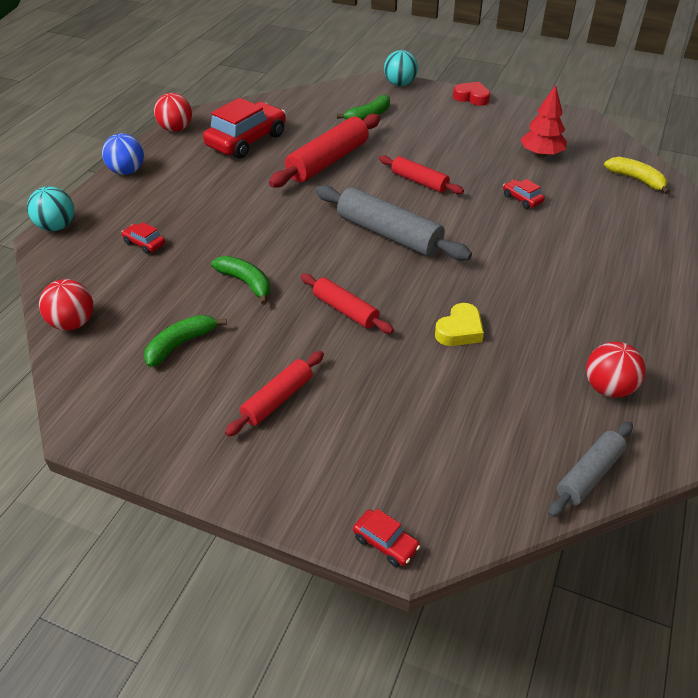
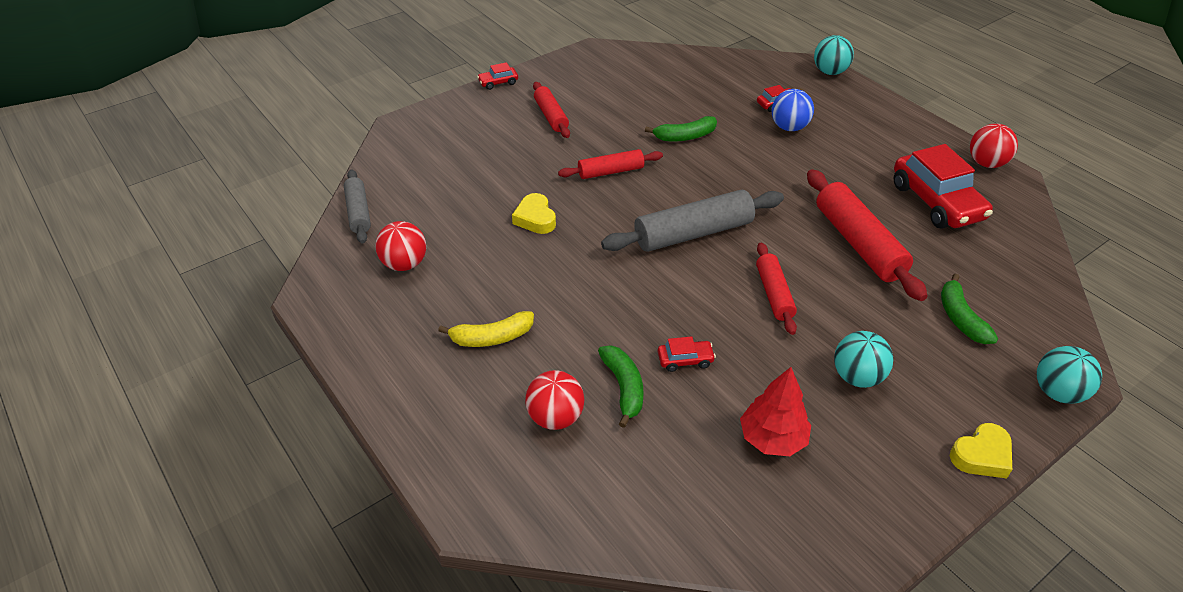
camera: 120 degrees right, 0 degrees up
(73, 323) = (698, 60): red ball -> red ball (555, 417)
(127, 171) = (905, 118): blue ball -> blue ball (789, 127)
(180, 344) = (639, 94): green banana -> green banana (624, 387)
(385, 543) = (411, 119): red car -> red car (498, 82)
(419, 182) = (774, 294): red rolling pin -> red rolling pin turned 75 degrees counterclockwise
(459, 138) = (857, 377): none -> turquoise ball
(471, 97) = (981, 455): red heart -> yellow heart
(636, 179) = (650, 503): yellow banana -> yellow banana (492, 337)

